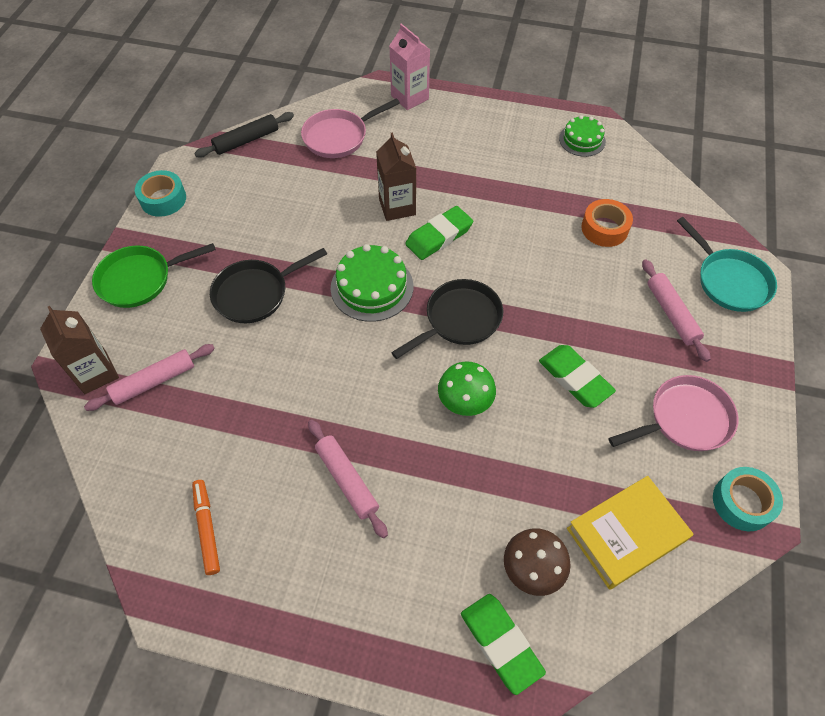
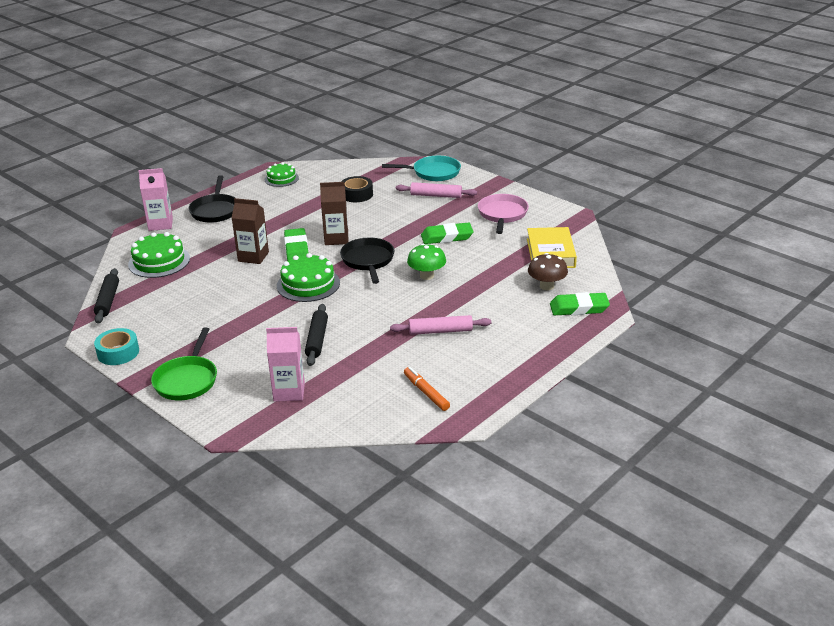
camera: 60 degrees left, 25 degrees down
(96, 373) = (253, 418): brown carton -> brown carton (336, 239)
(154, 381) = (289, 392): pink rolling pin -> pink carton
(207, 528) = (426, 393): orange marker -> orange marker turned 45 degrees clockwise
(255, 293) = (260, 331): black pan -> black pan (215, 210)
(264, 355) = (317, 340): none -> black rolling pin
(339, 137) = (159, 261): pink pan -> green cake
(604, 228) = (356, 194): orange tape -> black tape
(742, 502) = (560, 216): turquoise tape -> none

